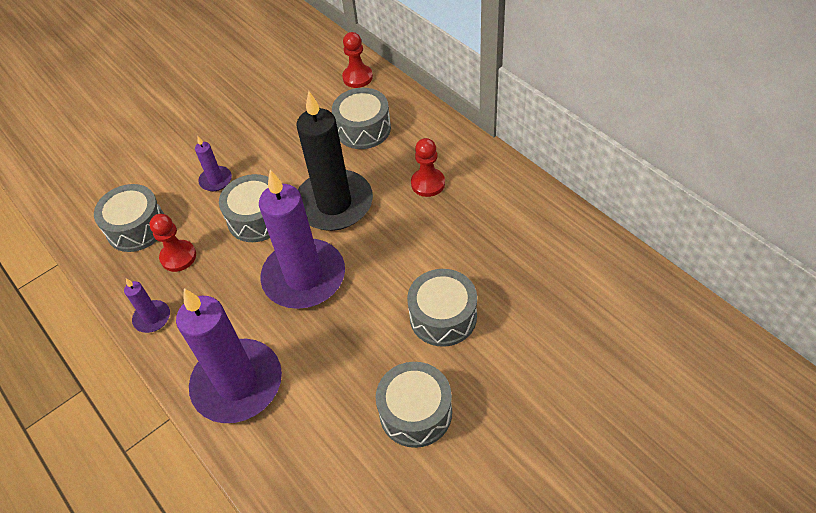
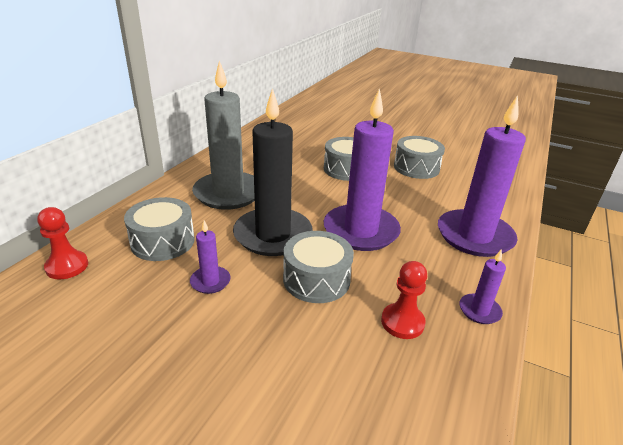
camera: 120 degrees left, 20 degrees down
(136, 227) = (394, 387): grey drum -> none
(216, 180) = (279, 336): purple candle -> purple candle (210, 281)
(428, 183) = (228, 193): red pawn -> grey candle

